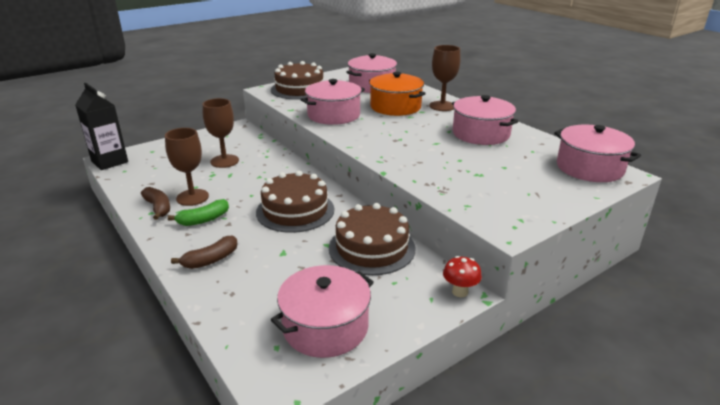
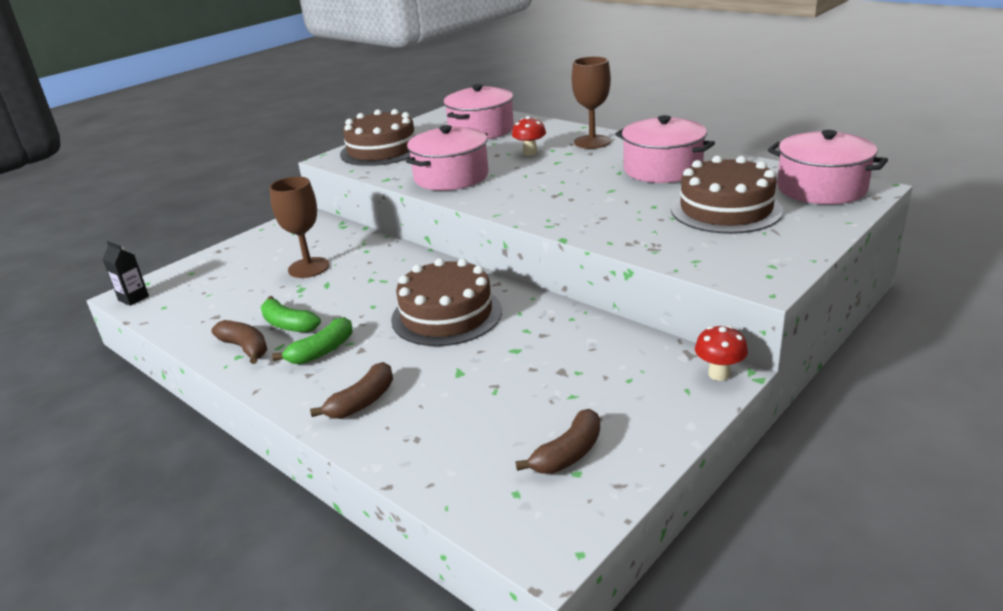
camera: 10 degrees left, 0 degrees up
(109, 161) = (133, 298): black carton -> black carton, size x0.52
(192, 197) = (288, 324): brown goblet -> green banana
(325, 327) = (568, 454): pink pot -> brown banana
(372, 248) = (577, 342): brown cake -> brown cake (726, 209)
(395, 107) = (530, 153): orange pot -> red mushroom

